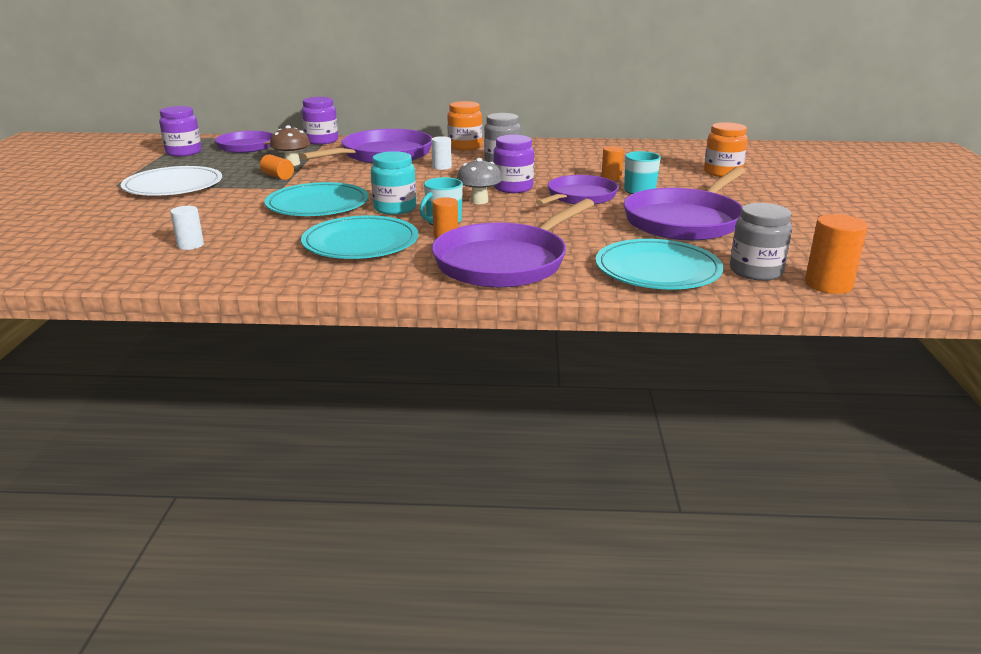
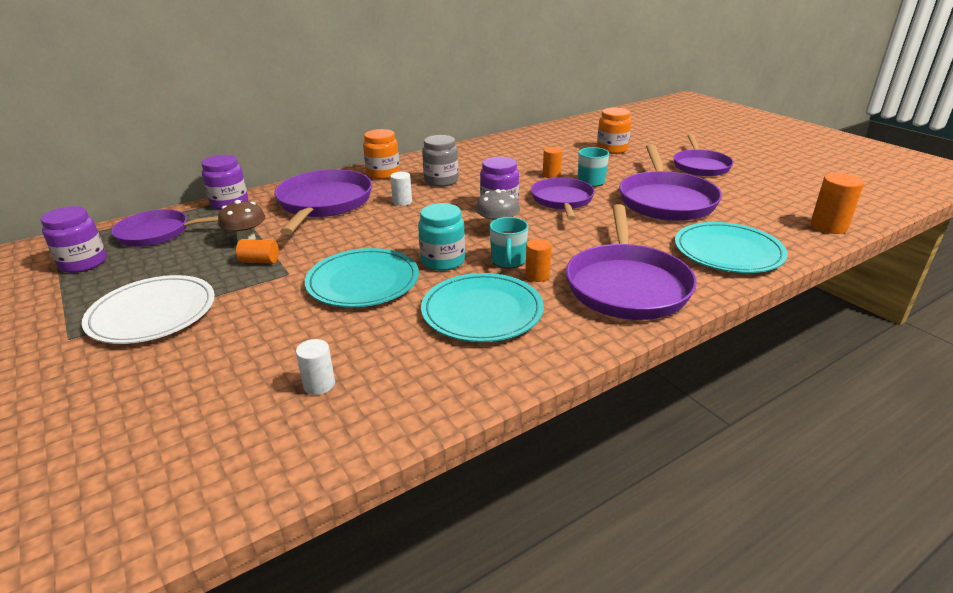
camera: 35 degrees left, 5 degrees up
(756, 271) = (778, 230): grey jar -> none
(795, 205) = (700, 166): none -> purple pan

